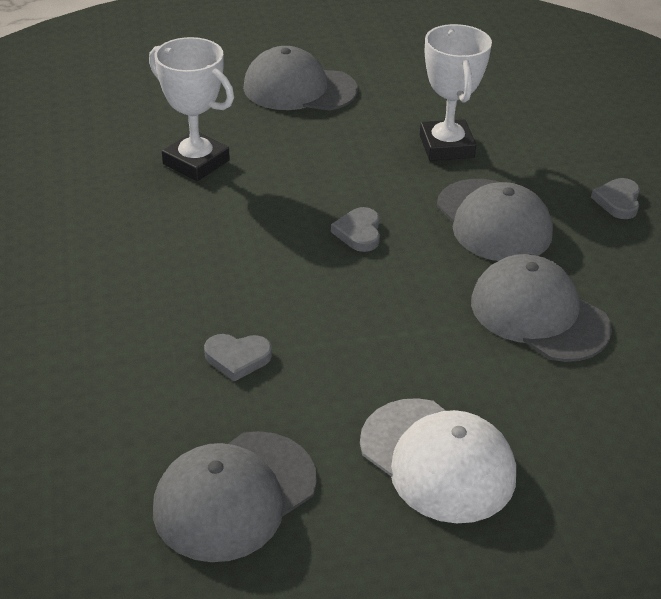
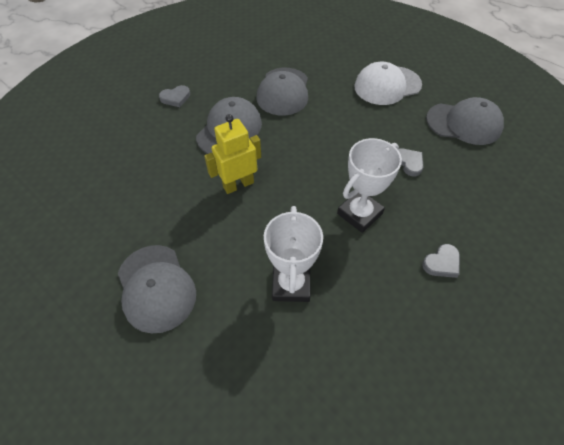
camera: 125 degrees left, 15 degrees up
(359, 232) = (285, 171): grey heart -> grey heart (442, 263)
(378, 186) = (238, 184): none -> yellow robot
(437, 460) = (387, 85): white cap -> white cap turned 120 degrees counterclockwise
(446, 146) = (173, 176): white trophy -> white trophy (359, 213)

